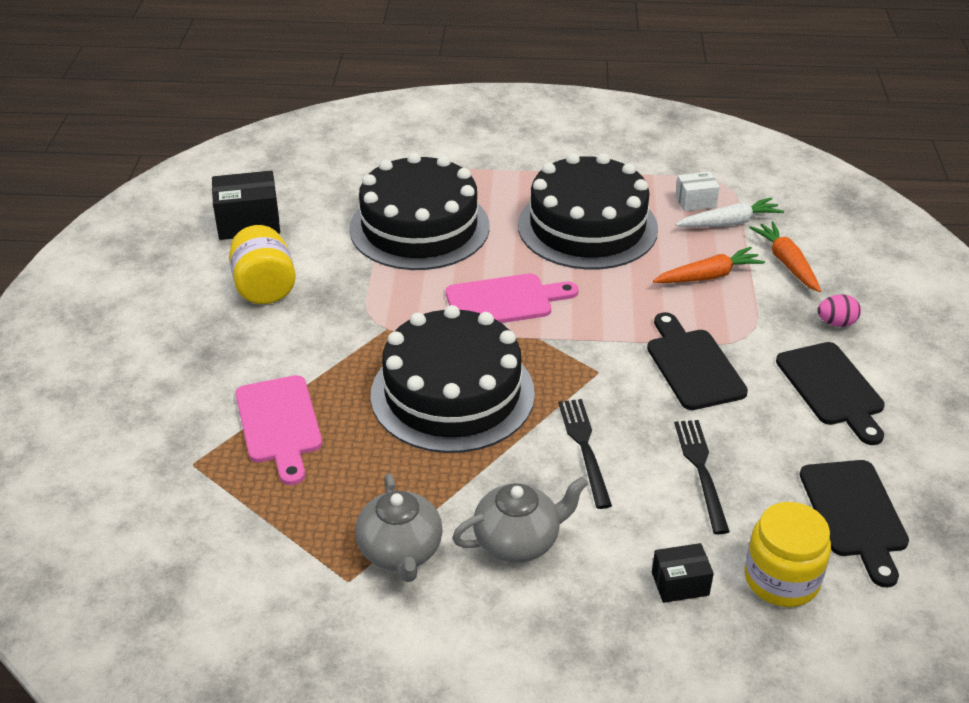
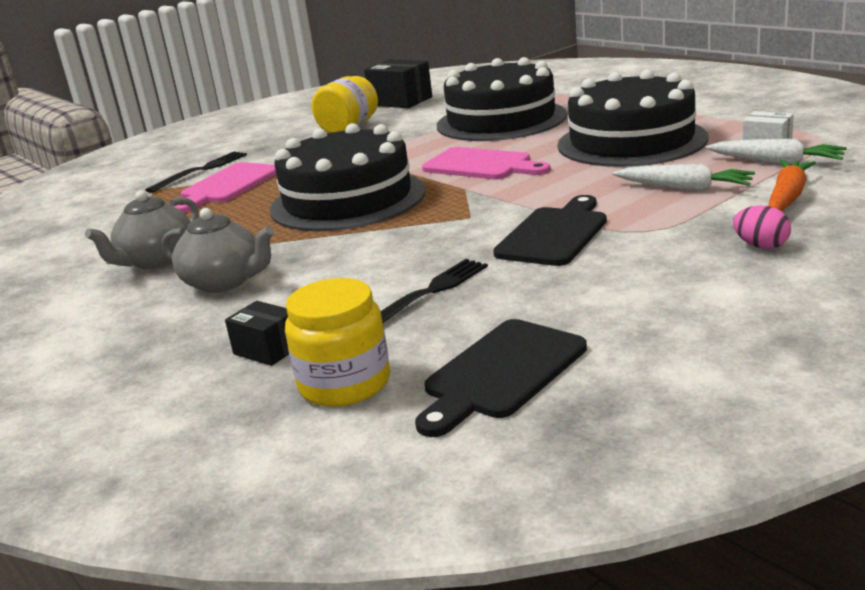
camera: 50 degrees right, 15 degrees down
(584, 448) = (370, 252): black fork -> black fork (201, 170)
(708, 276) = (684, 188): orange carrot -> white carrot
(832, 388) = (661, 286): black cutting board -> none

